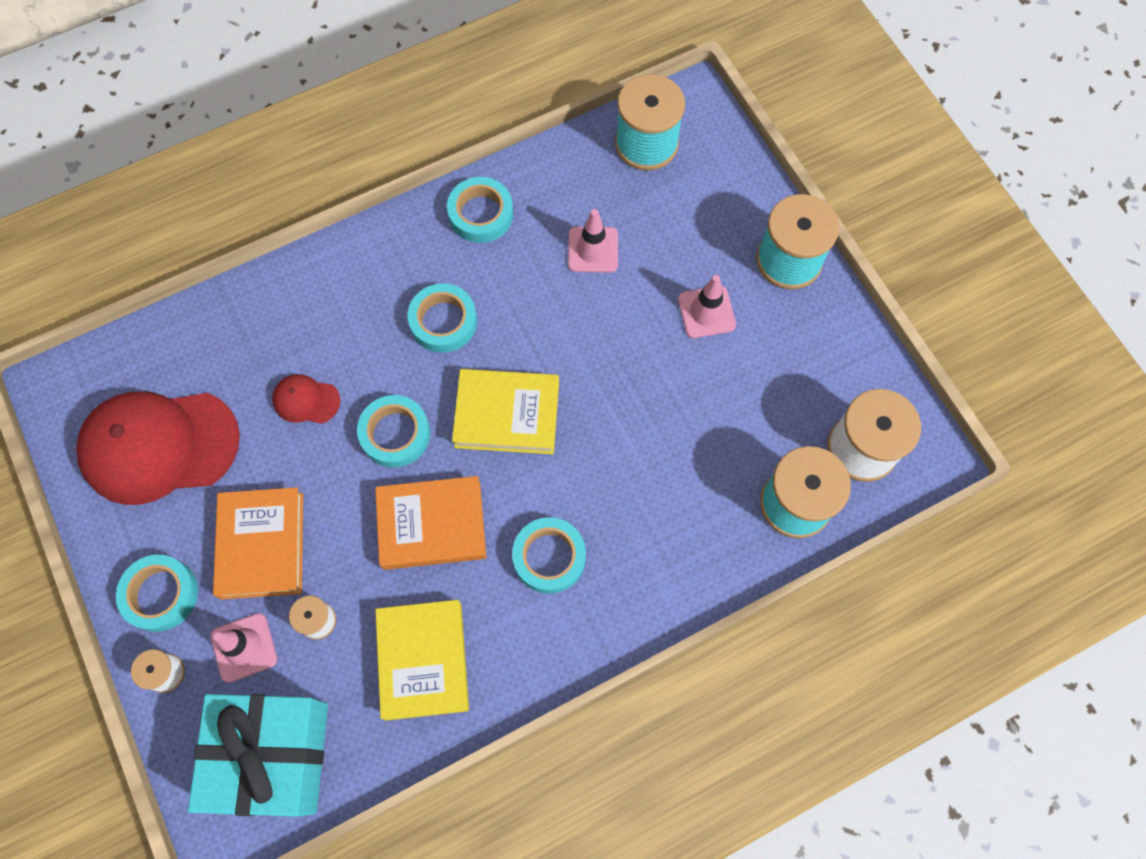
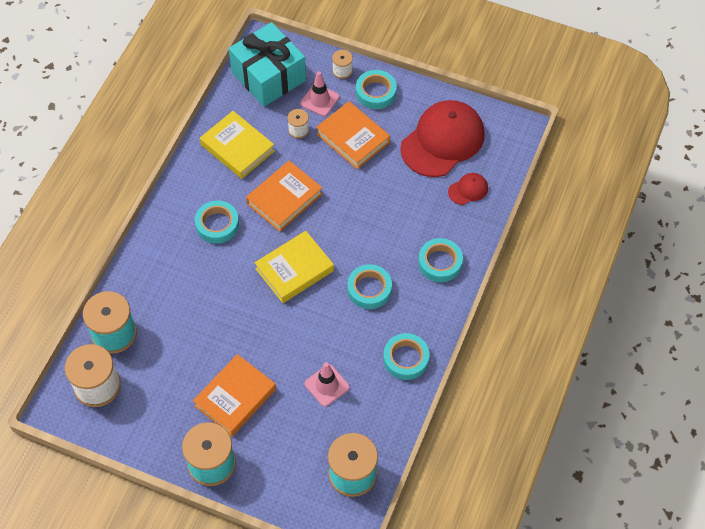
camera: 140 degrees right, 10 degrees down
(306, 400) = (398, 206): red cap -> red cap (468, 190)
(395, 434) = (340, 222): turquoise tape -> turquoise tape (440, 263)
(706, 312) = (235, 397): pink traffic cone -> orange book

